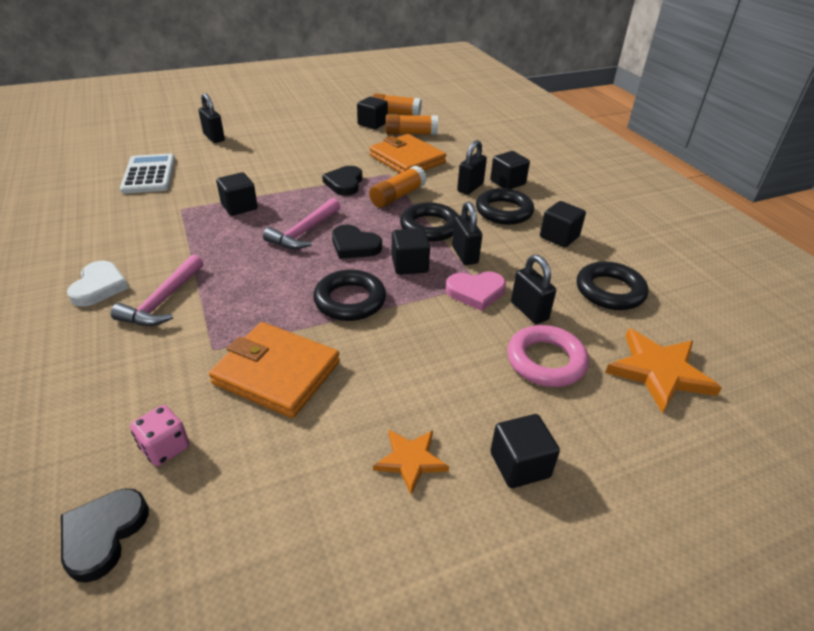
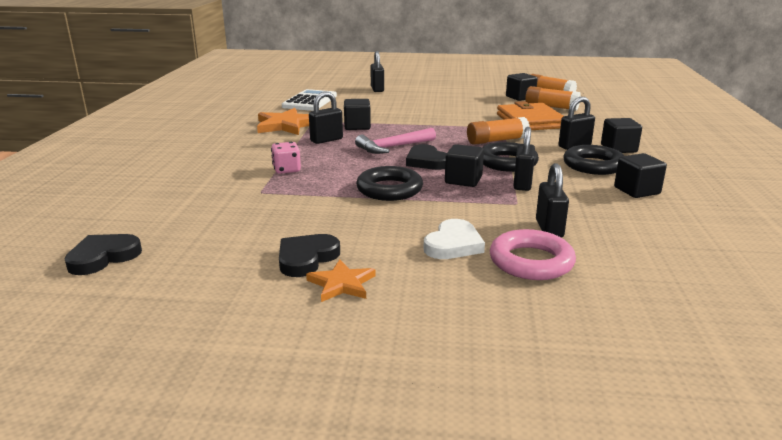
camera: 30 degrees right, 15 degrees down
(99, 287) = (220, 148): white heart -> white heart (453, 244)
(163, 301) = (253, 162): pink hammer -> none
(165, 447) = (179, 230): pink dice -> pink dice (286, 170)
(222, 238) = (326, 140): none -> black padlock
(276, 373) = (291, 213): orange wallet -> none
(344, 183) = (457, 127): black heart -> black heart (306, 258)
(476, 292) = (508, 207): pink heart -> none
(519, 465) = (433, 313): black cube -> none
(609, 291) = (655, 235): black ring -> none
(659, 372) = (651, 298): orange star -> orange star (286, 125)

